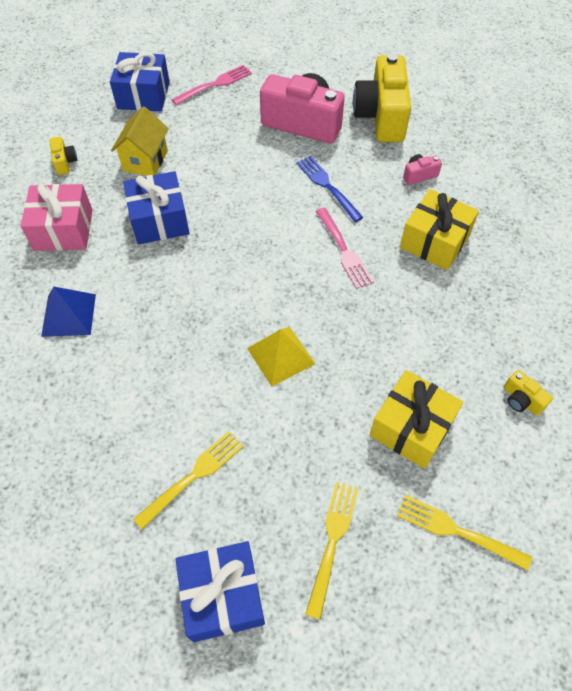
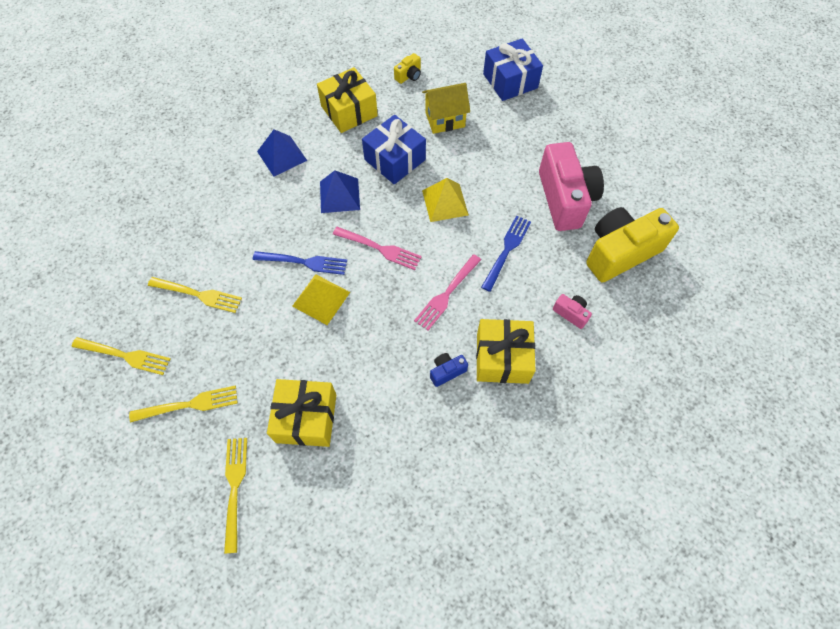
camera: 60 degrees right, 5 degrees up
(63, 230) = (349, 111): pink gift -> yellow gift
(165, 285) = (339, 195): none -> blue pyramid
(214, 85) = (559, 117): pink fork -> pink fork (379, 248)
(223, 596) = (124, 355): blue gift -> yellow fork
(225, 353) = (303, 262): none -> blue fork
(242, 205) = (445, 202): none -> yellow pyramid
(425, 288) = (447, 371): none -> blue camera
(521, 400) = (377, 494): yellow camera -> none

